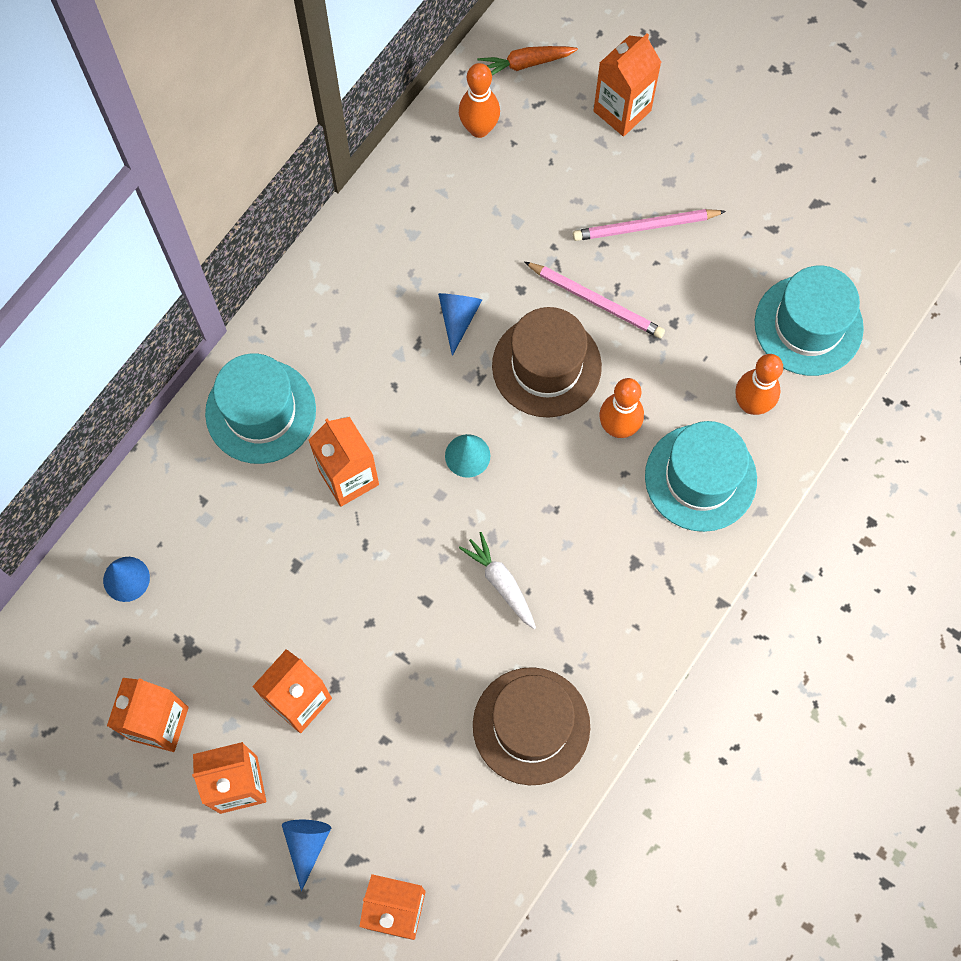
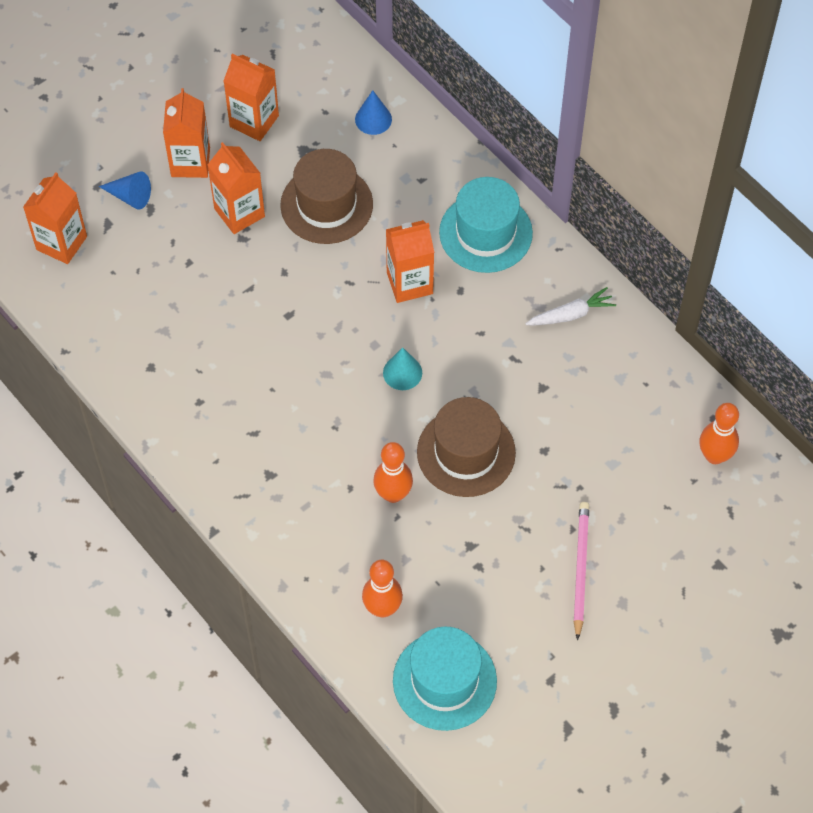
camera: 105 degrees right, 10 degrees down
(458, 318) = (530, 395): blue cone -> none
(501, 583) = (285, 371): white carrot -> white carrot (571, 314)
(525, 64) = (776, 511): orange carrot -> none
(531, 726) = (163, 364): brown hat -> brown hat (326, 205)
(596, 301) = (517, 508): pink pencil -> none
(622, 111) = (707, 582): orange carton -> none
(700, 478) = (327, 546): turquoise hat -> none

